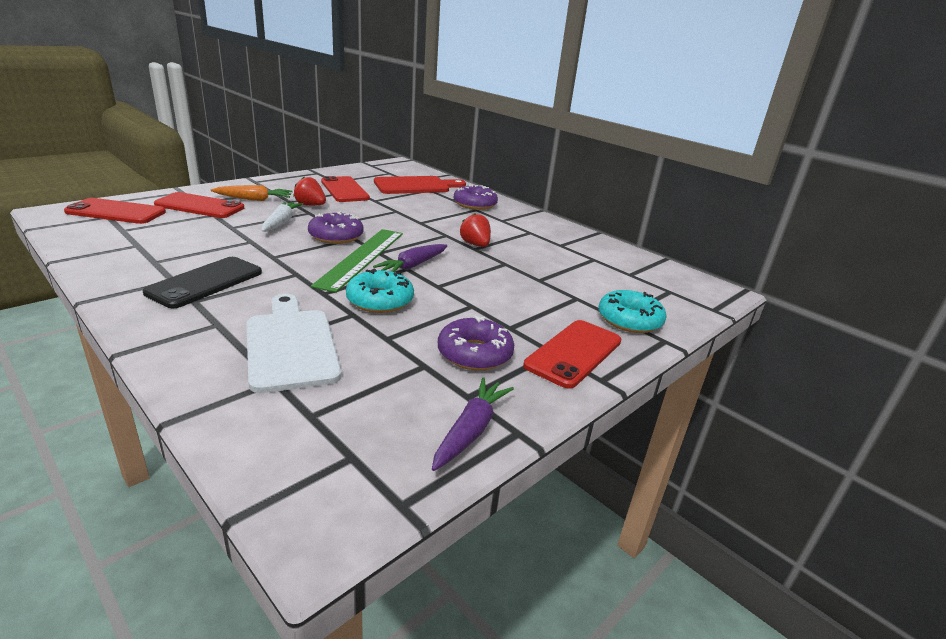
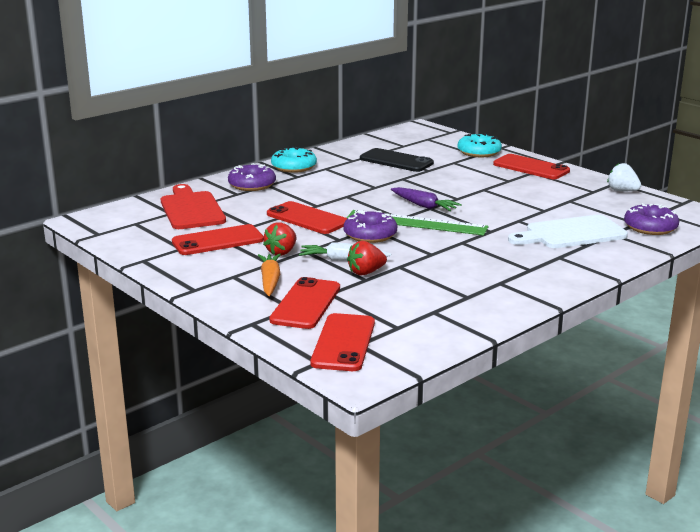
camera: 85 degrees left, 5 degrees down
(205, 282) = (497, 270): black phone -> black phone (396, 161)
(380, 300) = (492, 214): turquoise donut -> turquoise donut (294, 167)
(386, 217) = (307, 218): none -> red phone
(471, 430) = (622, 191): purple carrot -> white strawberry
(474, 353) = (548, 189): purple donut -> purple donut (650, 227)
(475, 245) = (367, 186): red strawberry -> red strawberry (366, 272)

